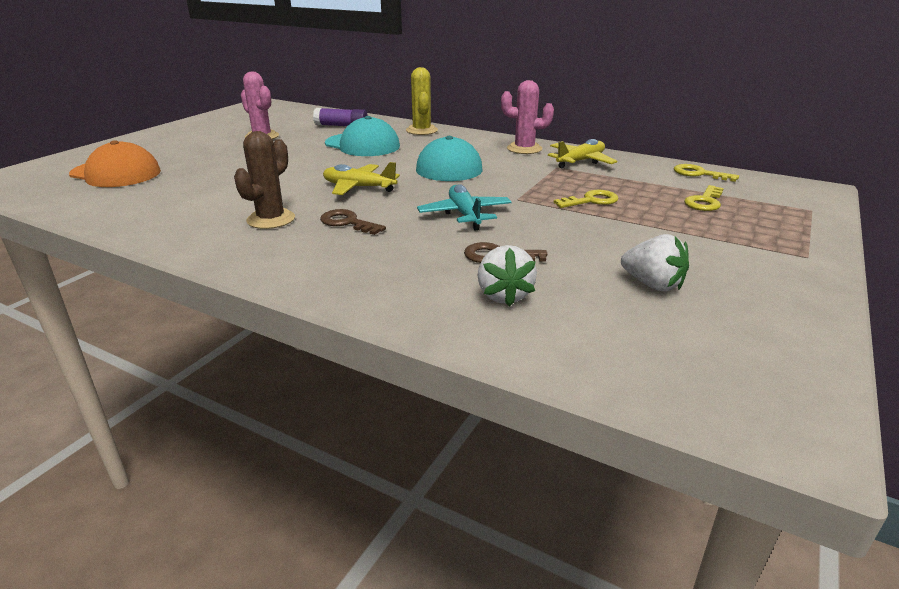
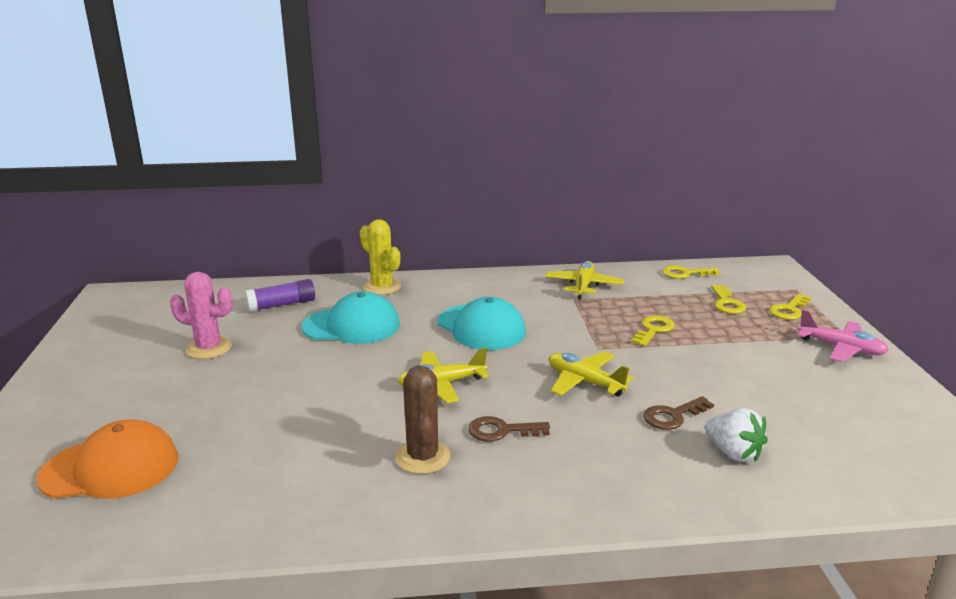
camera: 35 degrees left, 5 degrees down
(465, 215) = (584, 382): turquoise plane -> yellow plane
(524, 149) = (516, 284): pink cactus -> none
(652, 284) = (802, 399): white strawberry -> none
(770, 222) = (789, 310): none -> yellow key
(779, 264) = (841, 348): none -> pink plane

